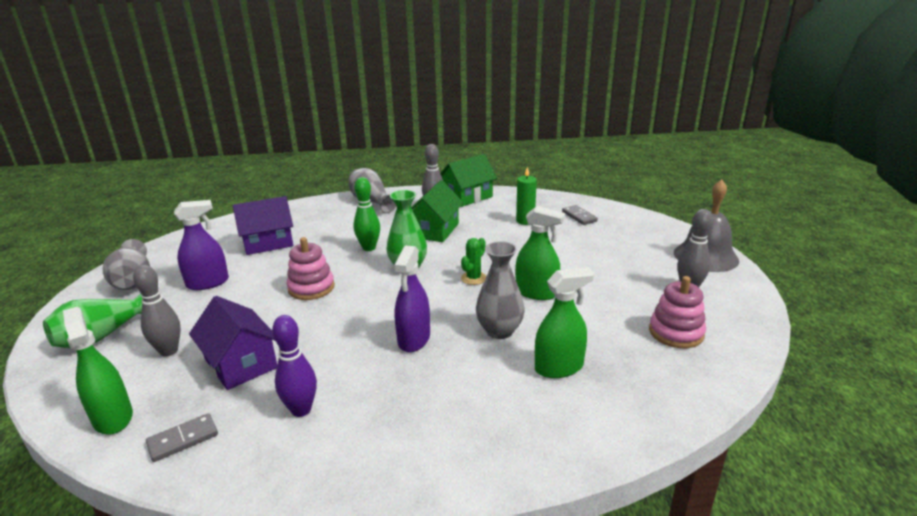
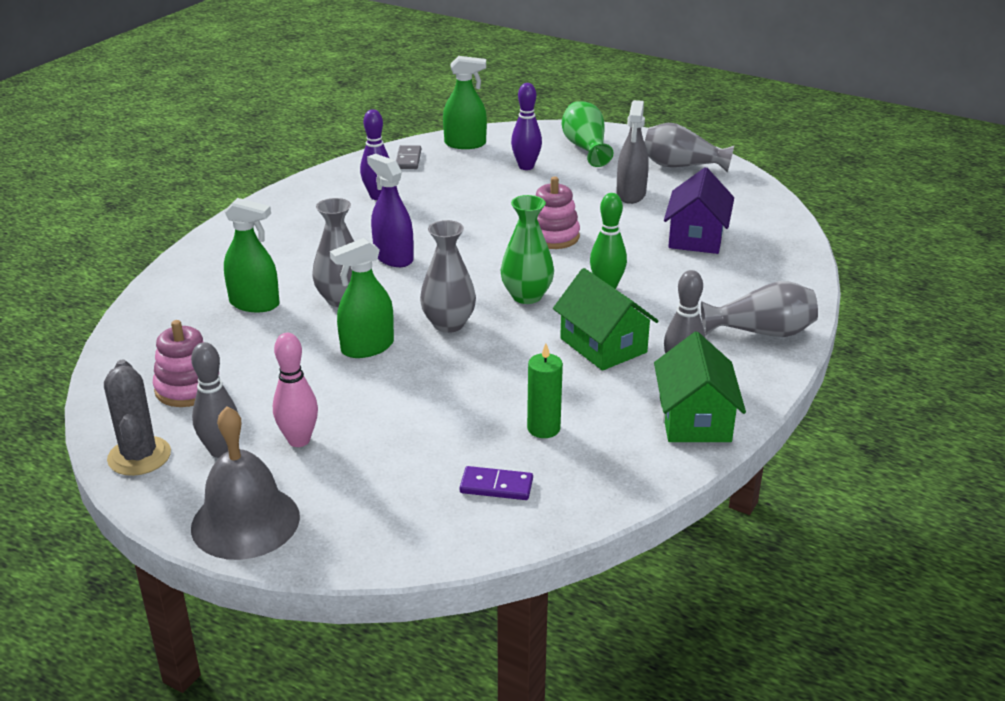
camera: 125 degrees right, 5 degrees up
(169, 351) = (526, 167): grey bowling pin -> purple bowling pin
(208, 283) = (631, 194): purple spray bottle -> grey spray bottle
(241, 363) = (468, 187): purple house -> none
(473, 278) = (448, 324): green cactus -> grey vase
(559, 367) = (254, 303): green spray bottle -> green spray bottle turned 90 degrees counterclockwise
(579, 216) = (496, 486): grey domino -> purple domino
(640, 271) = (299, 440): none -> pink bowling pin
(742, 310) = (139, 456): none -> grey cactus

